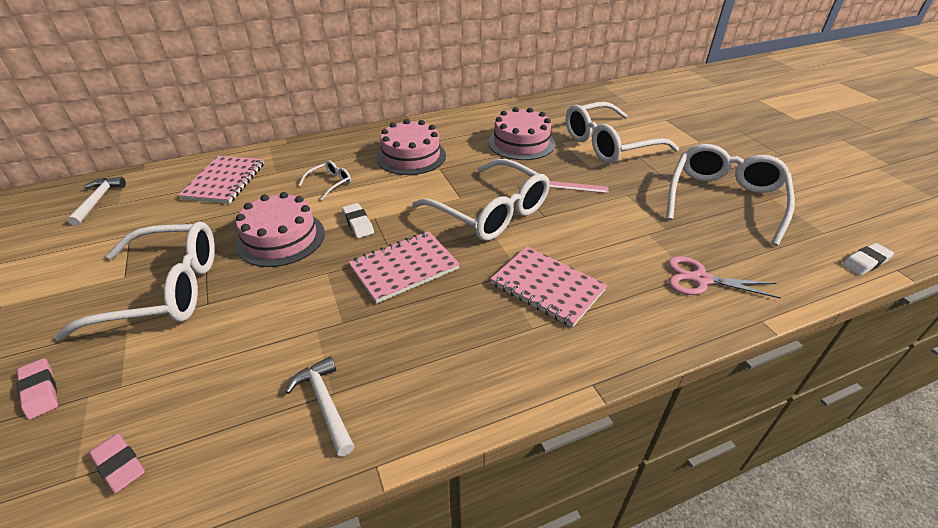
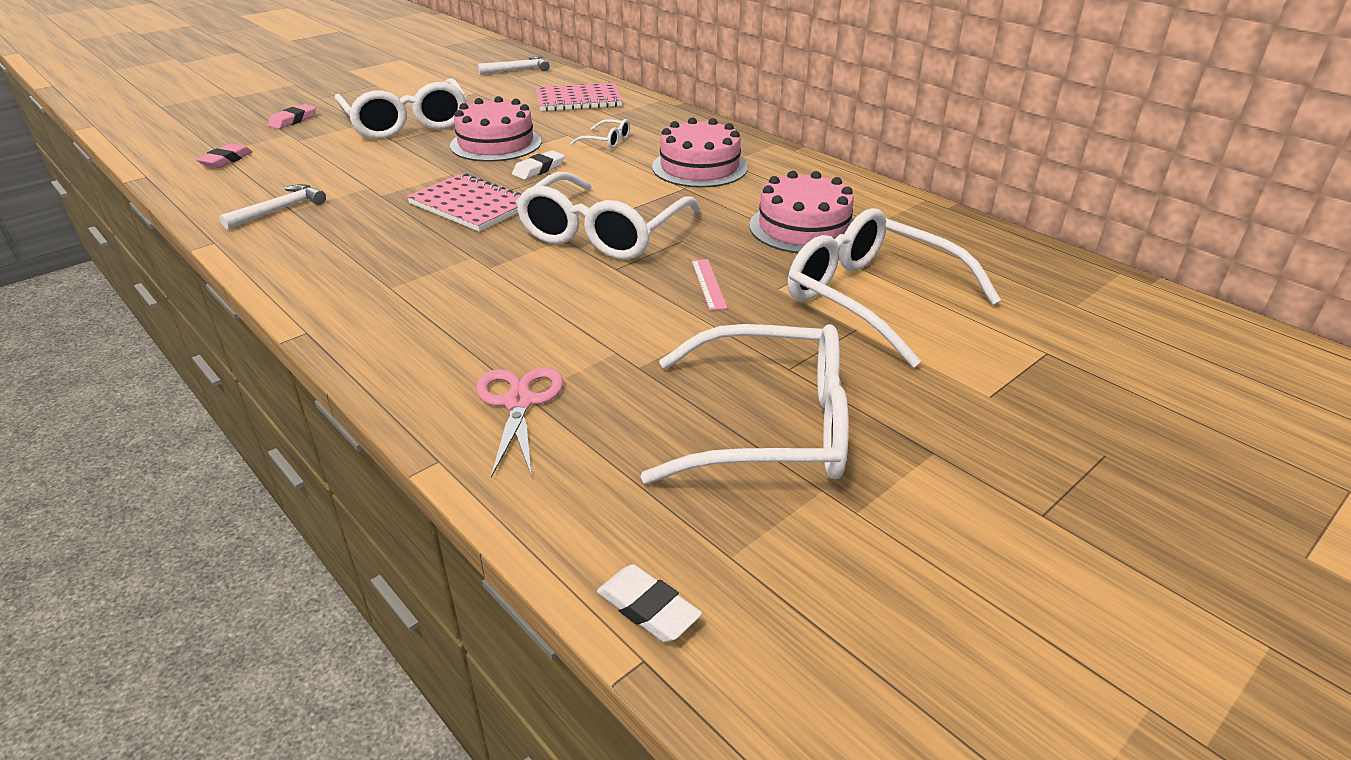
camera: 70 degrees right, 5 degrees down
(547, 287) = (463, 287): pink notebook -> none

